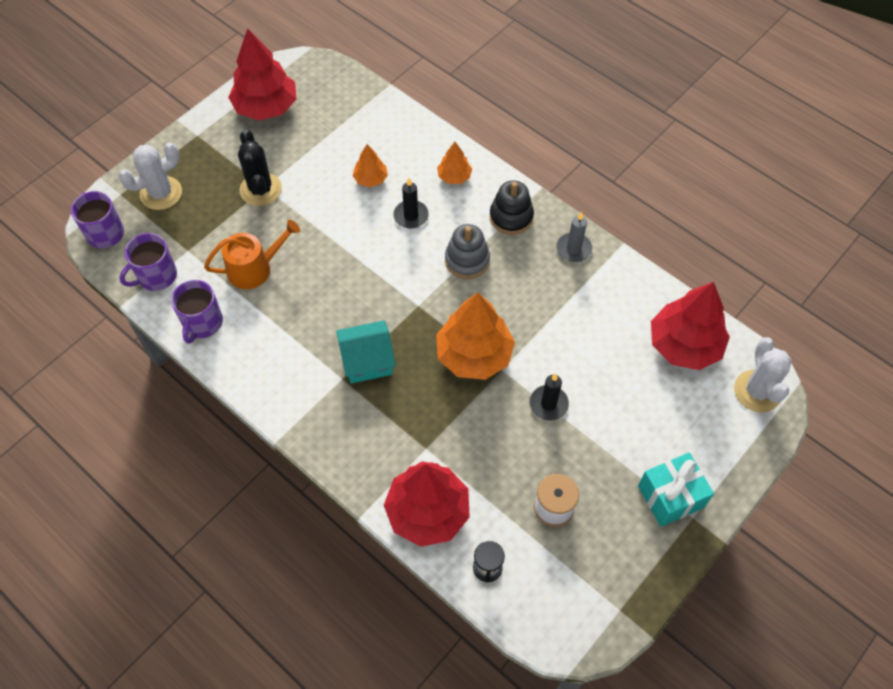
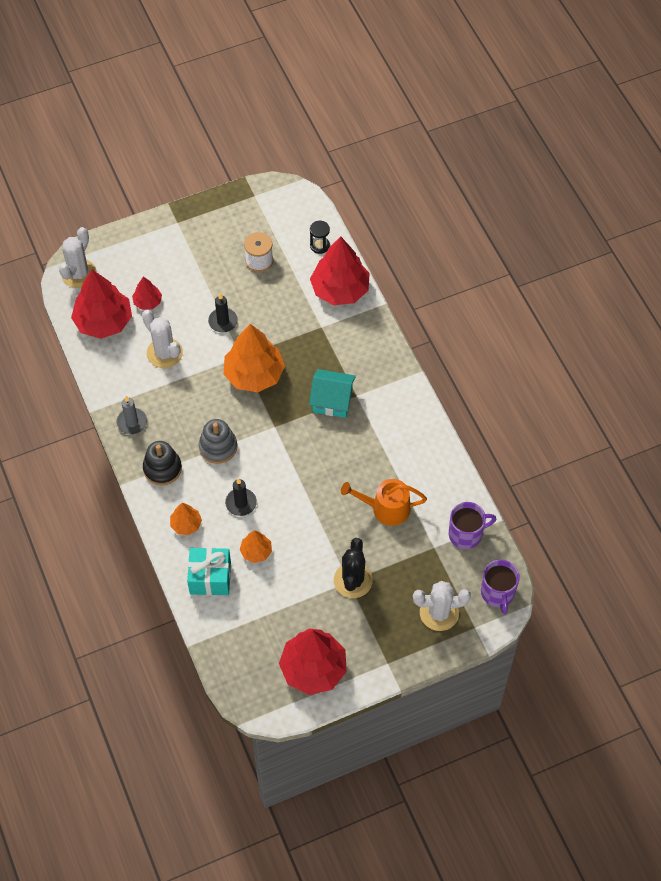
camera: 155 degrees left, 0 degrees up
(202, 323) = (443, 479): purple mug -> none
(590, 337) = (164, 353): none -> white cactus
(652, 390) = (147, 302): none -> red tree
(670, 496) = (182, 238): turquoise gift -> turquoise gift (210, 578)

